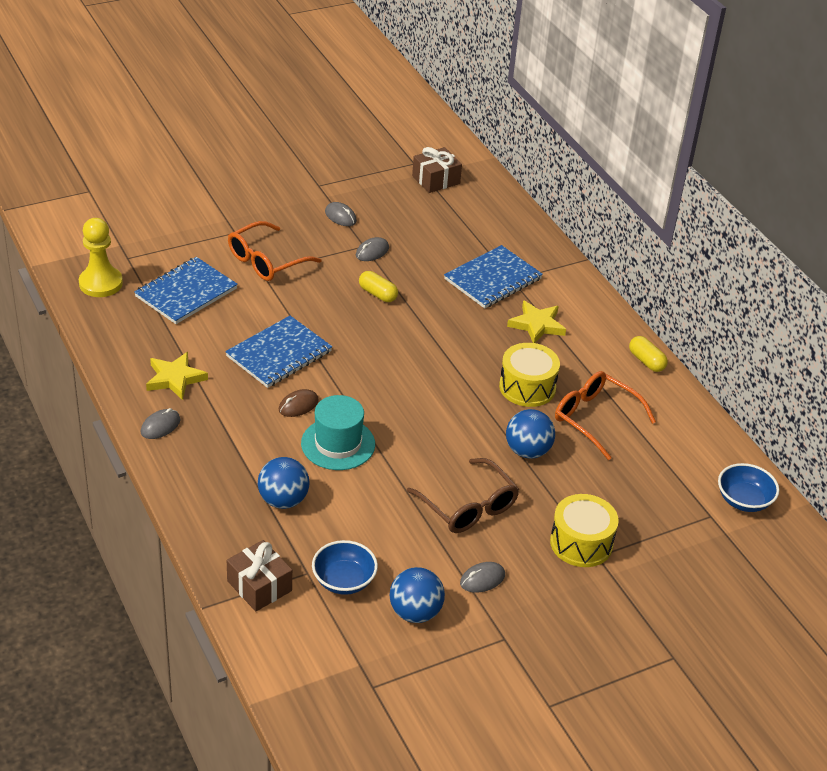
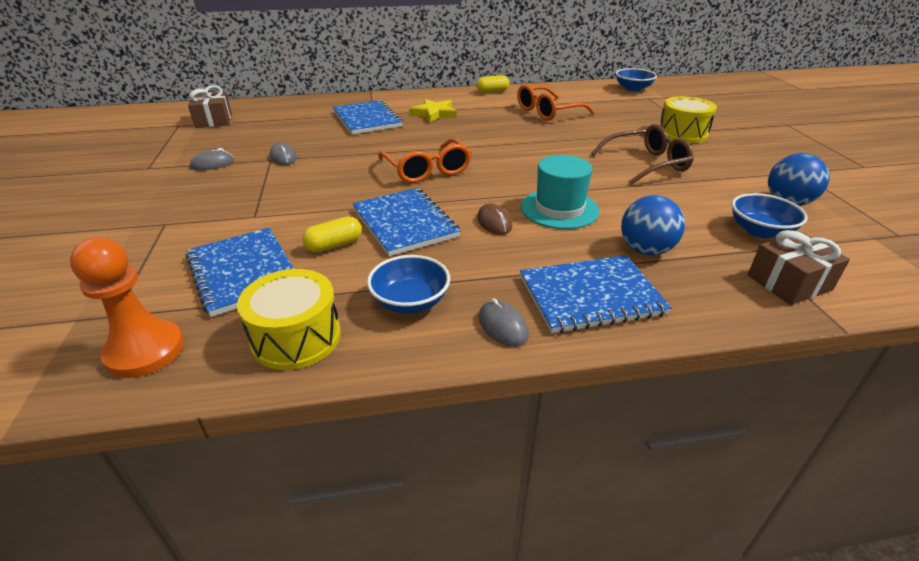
camera: 70 degrees left, 5 degrees down
(101, 283) = (145, 351): yellow pawn -> orange pawn
(175, 378) = (410, 302): yellow star -> blue bowl
(207, 468) = (590, 296): none -> blue notebook
(266, 261) = (239, 211): orange glasses -> orange glasses (427, 170)
(378, 294) = (348, 163): yellow capsule -> yellow capsule (334, 245)
(482, 579) = (734, 170): grey mouse -> none
(527, 387) = (505, 126): yellow drum -> yellow drum (296, 337)
(527, 451) = (580, 135): blue ball -> none

